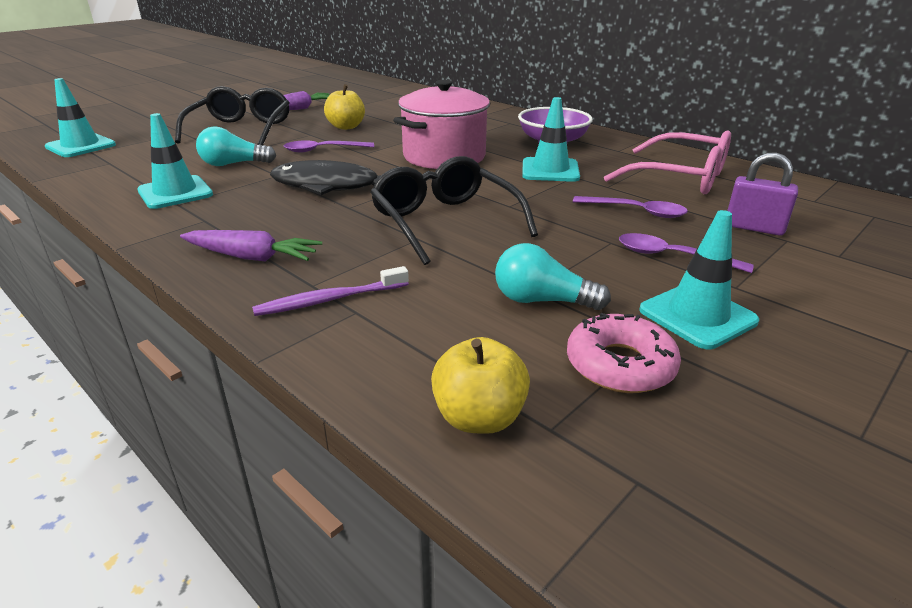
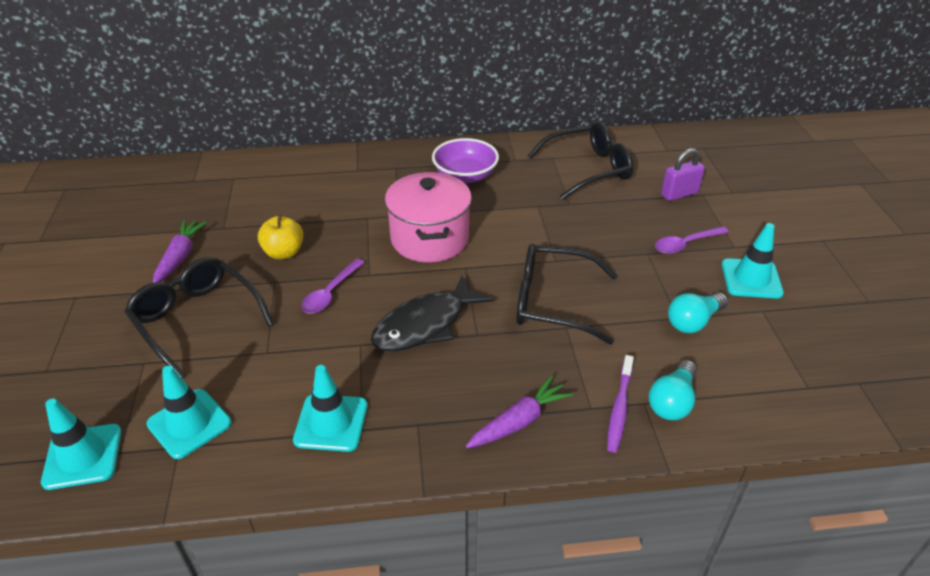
camera: 50 degrees left, 10 degrees up
(233, 164) = (298, 360): turquoise light bulb -> turquoise light bulb (672, 401)
(479, 417) = (785, 407): yellow apple -> none
(550, 170) = (516, 209): turquoise traffic cone -> turquoise traffic cone (189, 423)
(620, 365) = (774, 333): pink donut -> none
(636, 211) = (618, 218): purple spoon -> none
(680, 178) = (588, 169): pink glasses -> black glasses

